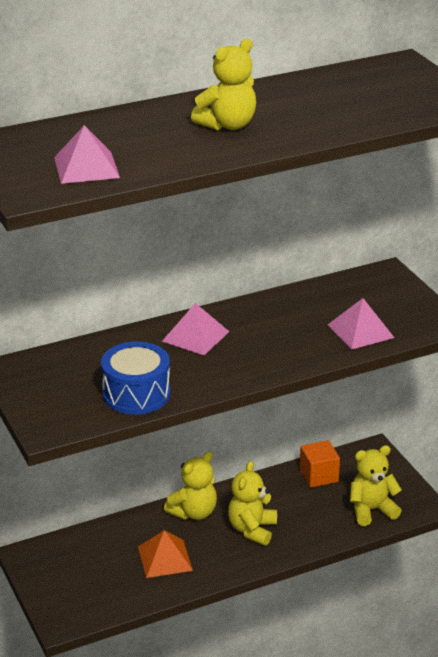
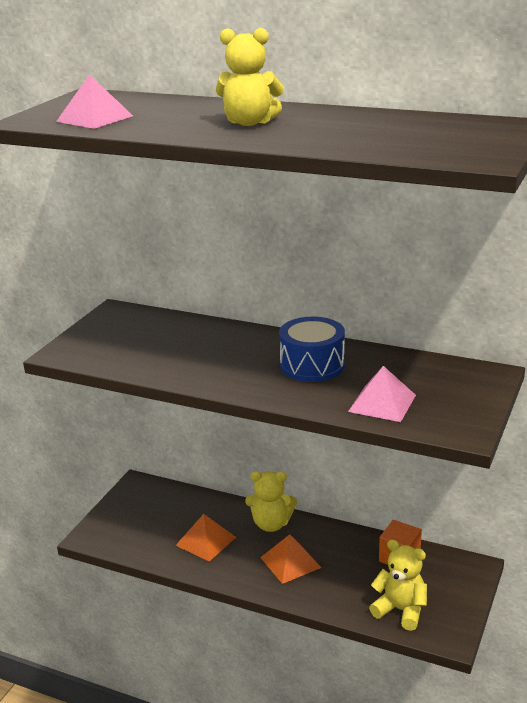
camera: 50 degrees right, 5 degrees down
(136, 394) = (147, 361): blue drum -> blue drum (312, 365)
(195, 336) = (256, 346): pink pyramid -> none
(252, 529) = (290, 562): yellow teddy bear -> orange pyramid

